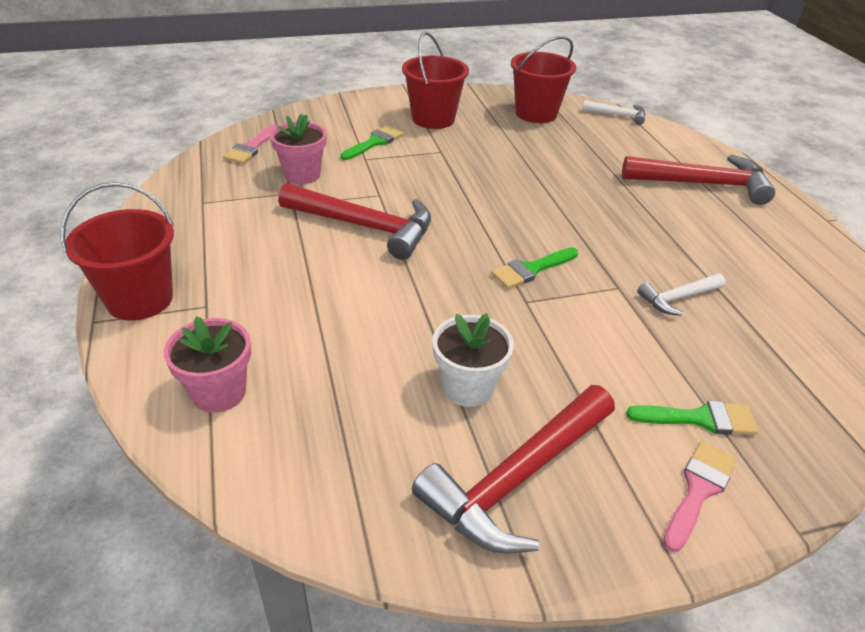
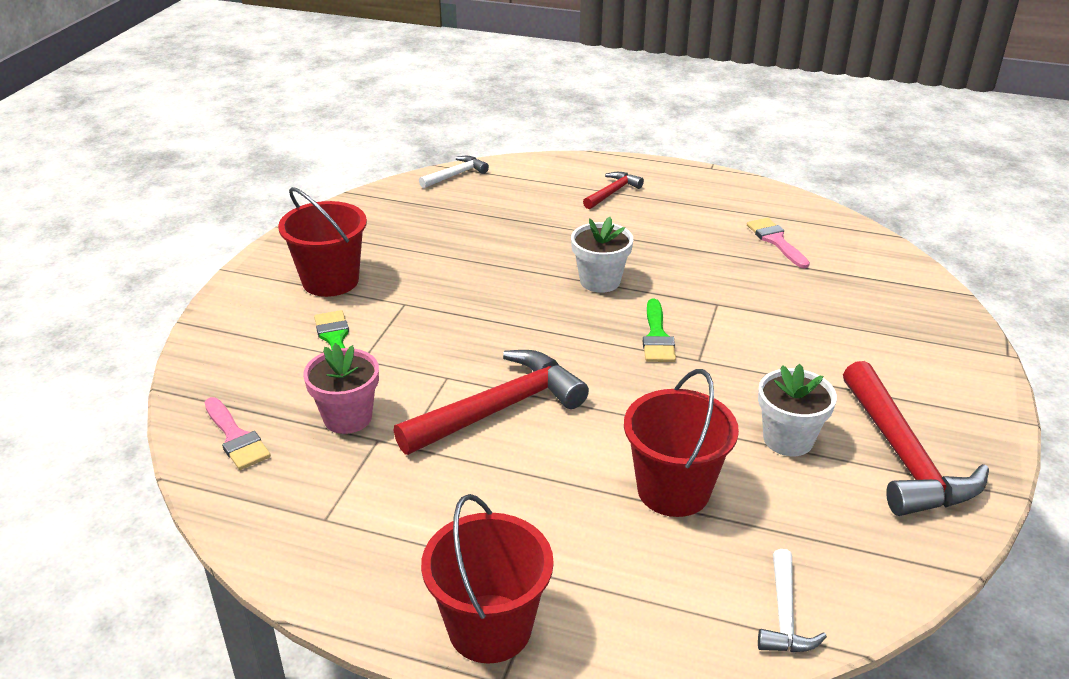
camera: 55 degrees left, 5 degrees down
(219, 392) = (697, 604): pink flower pot -> none
(536, 113) = (397, 215): red bucket -> red bucket (673, 490)
(570, 218) = (600, 281): none -> white flower pot
(678, 298) = (752, 282): white hammer -> white hammer (784, 615)
(698, 490) = (954, 376): pink brush -> pink brush (776, 241)
(700, 418) = (889, 341): green brush -> none
(703, 184) = (612, 192): red hammer -> red hammer, size x0.52

